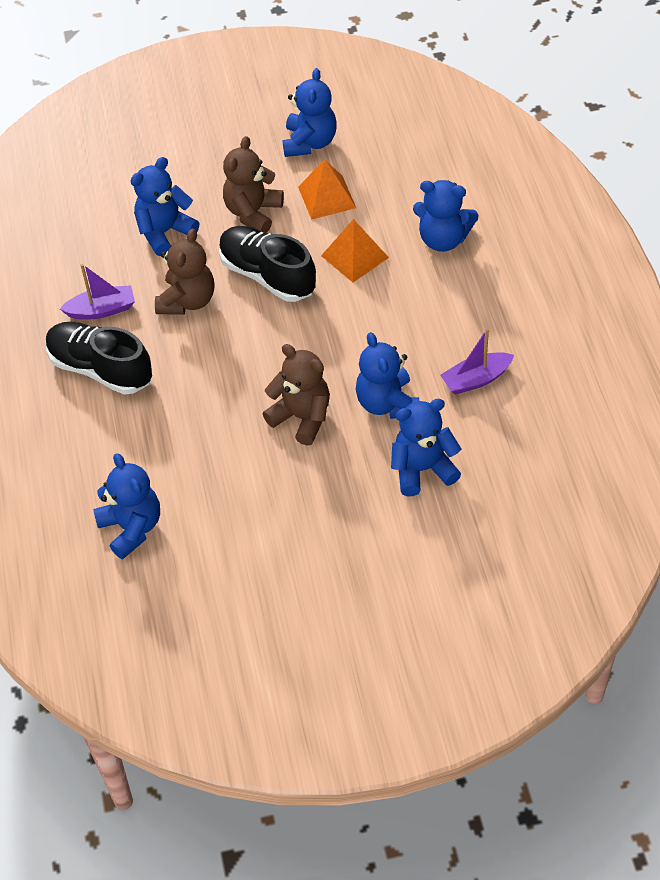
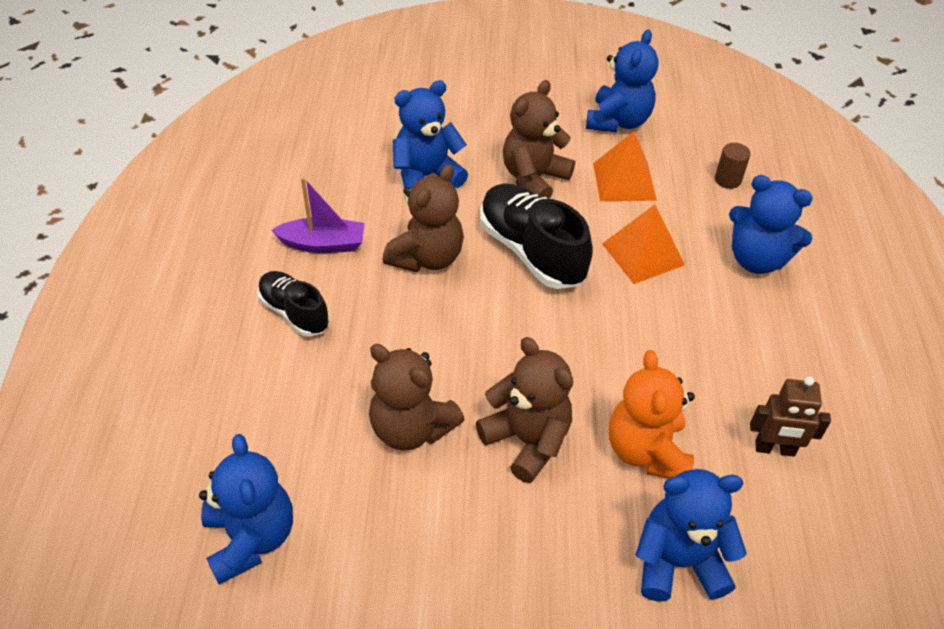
camera: 10 degrees right, 5 degrees down
(100, 369) = (294, 312): black shoe -> black shoe, size x0.61
(217, 429) = (411, 428): none -> brown teddy bear
(387, 403) = (646, 451): blue teddy bear -> orange teddy bear
(410, 175) = (727, 180): none -> brown cylinder
(476, 379) = (774, 449): purple boat -> brown robot

